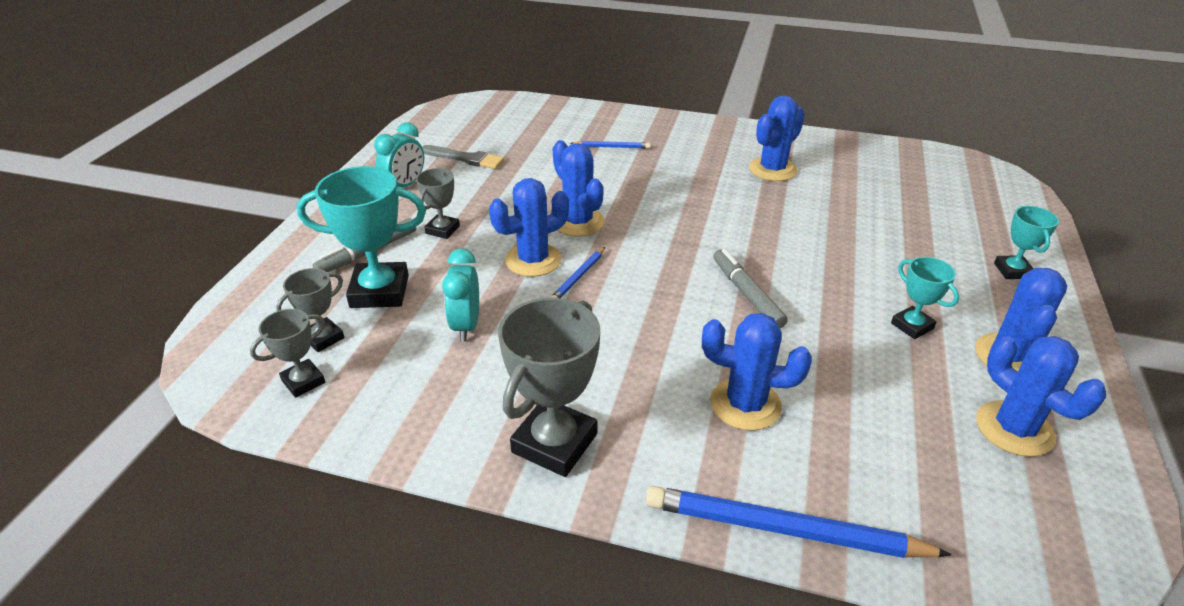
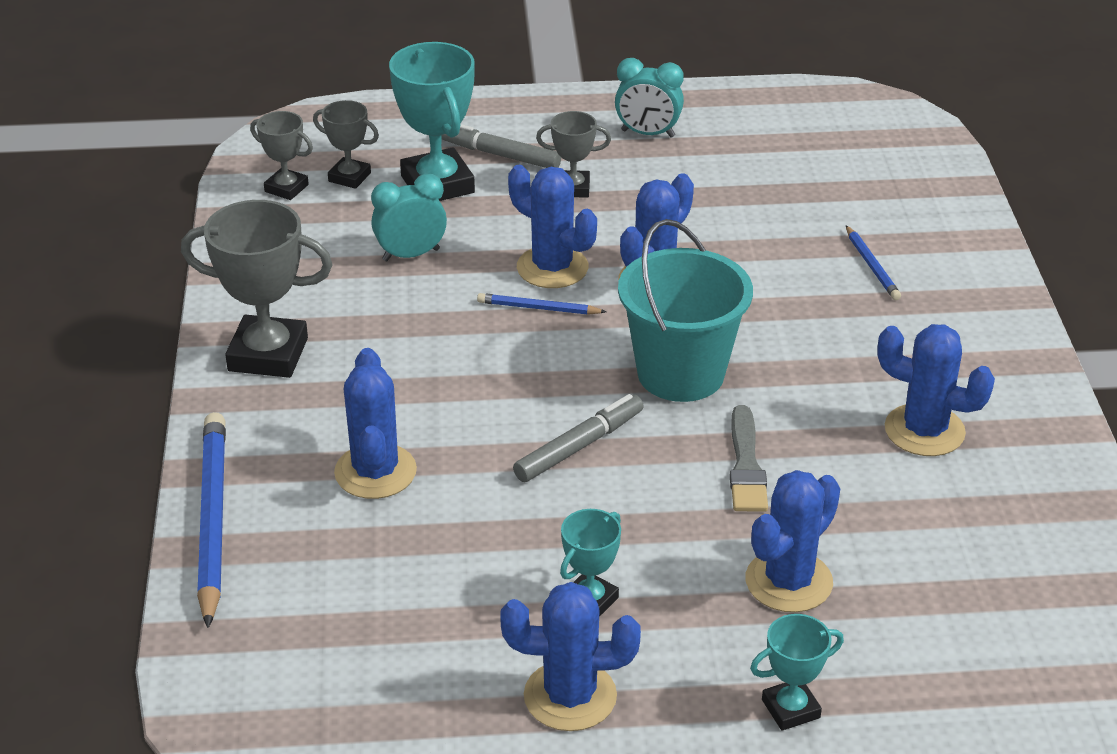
camera: 70 degrees right, 0 degrees up
(465, 158) = (744, 156): grey brush -> grey brush (746, 465)
(684, 235) = (680, 373): none -> turquoise bucket
(1014, 429) = (427, 695): blue cactus -> blue cactus (789, 581)

